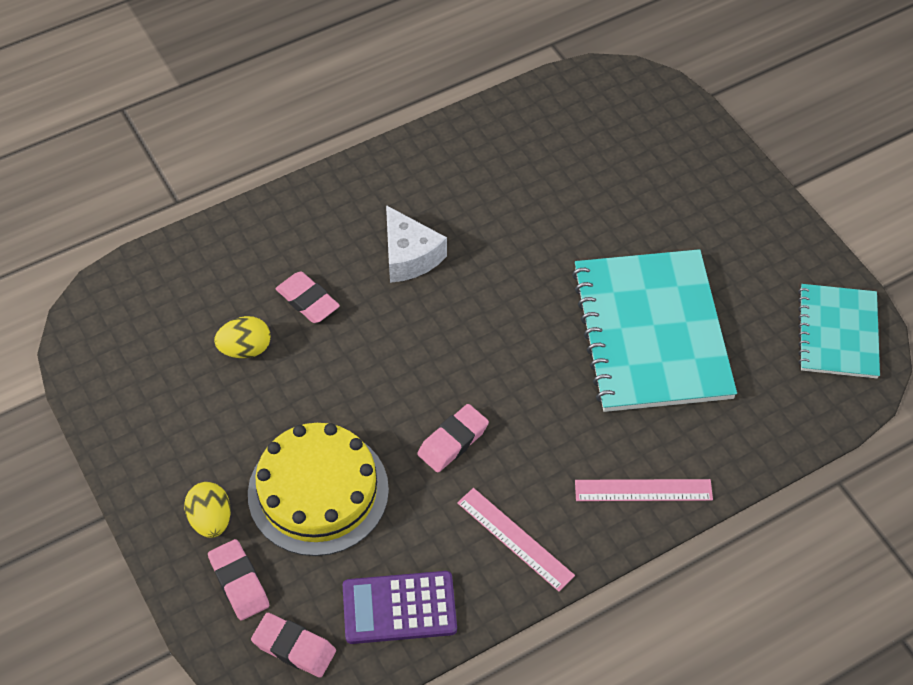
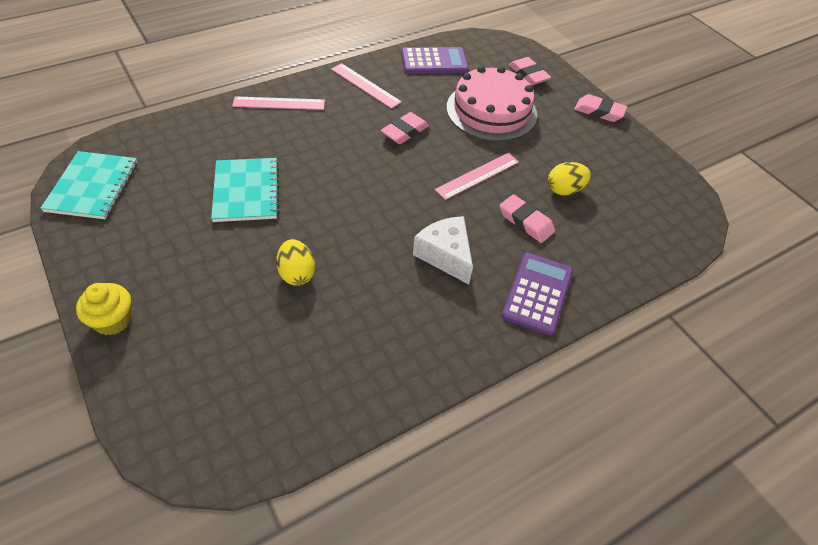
camera: 175 degrees right, 5 degrees down
(211, 520) = (554, 101): yellow egg -> yellow egg (296, 274)
(294, 647) = (490, 50): pink eraser -> pink eraser (599, 112)
(314, 216) = (537, 293): none -> purple calculator
(318, 491) = (491, 111): yellow cake -> pink cake
(357, 367) = (477, 175): none -> pink ruler
(652, 333) = (246, 191): turquoise notebook -> turquoise notebook, size x0.58
(740, 181) = (112, 320): none -> yellow cupcake

